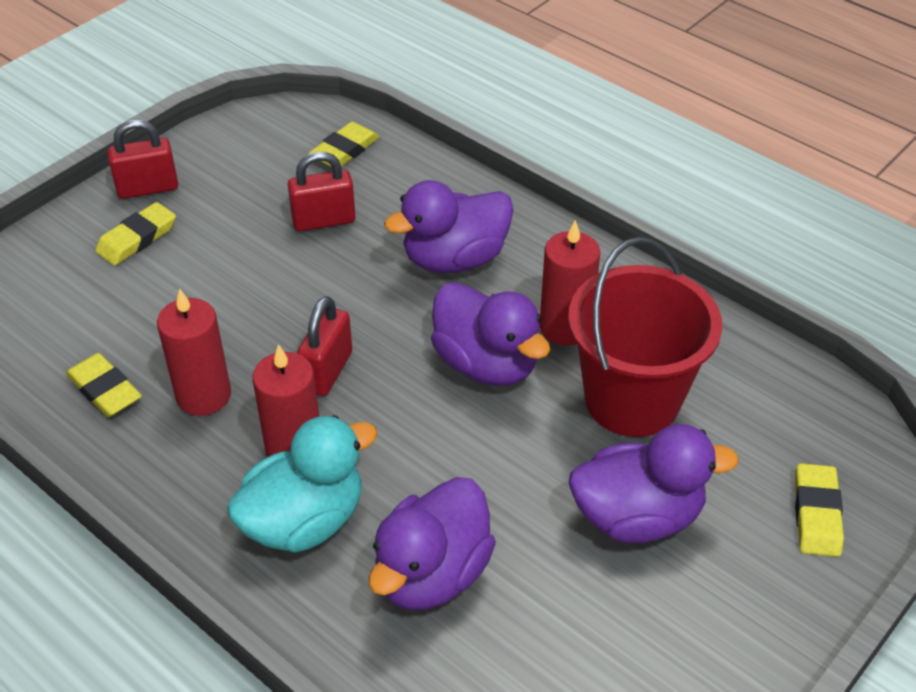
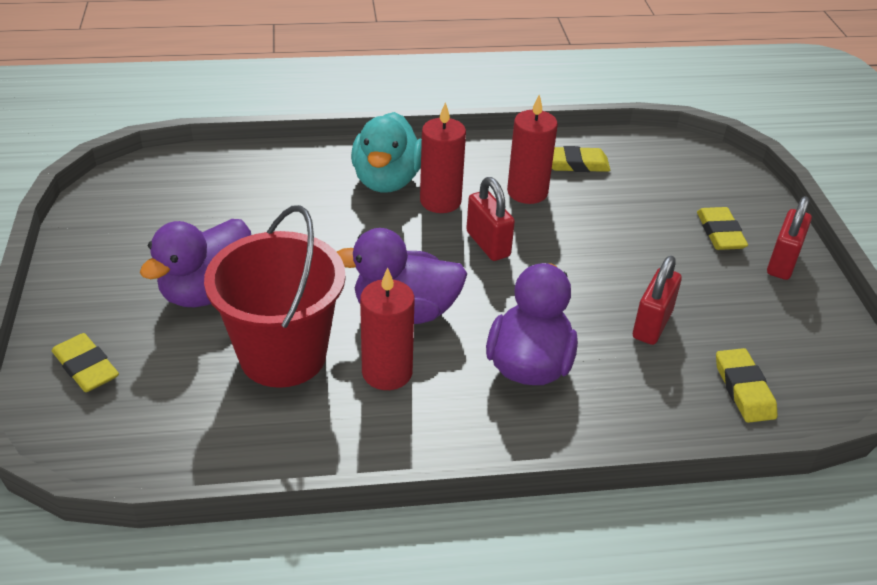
camera: 130 degrees right, 5 degrees down
(432, 574) = (293, 200): purple duck -> none

